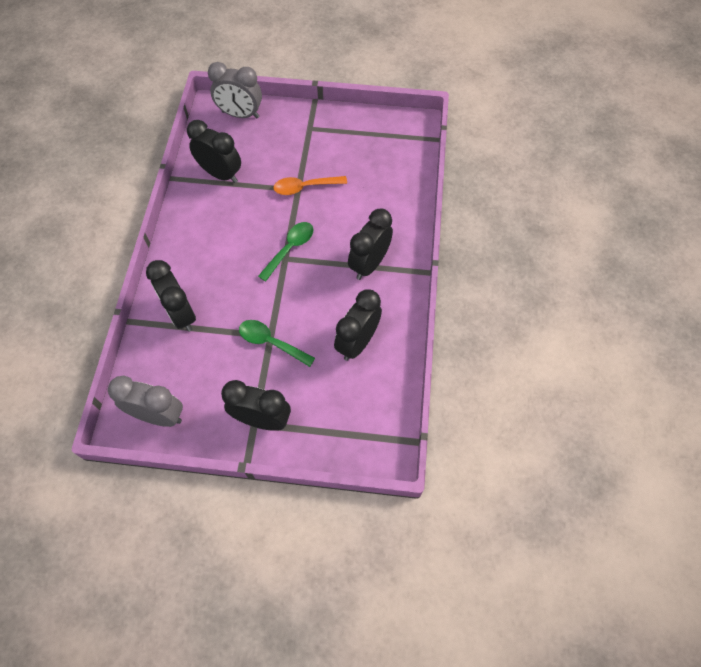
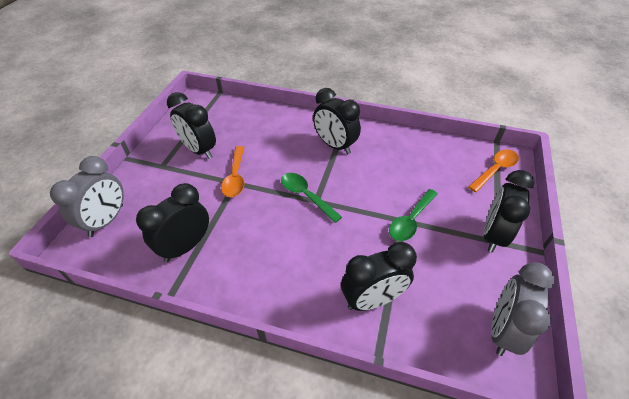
camera: 80 degrees left, 15 degrees down
(357, 342) = (412, 162): black clock -> black clock (199, 150)
(362, 433) = (495, 170): none -> orange spoon

